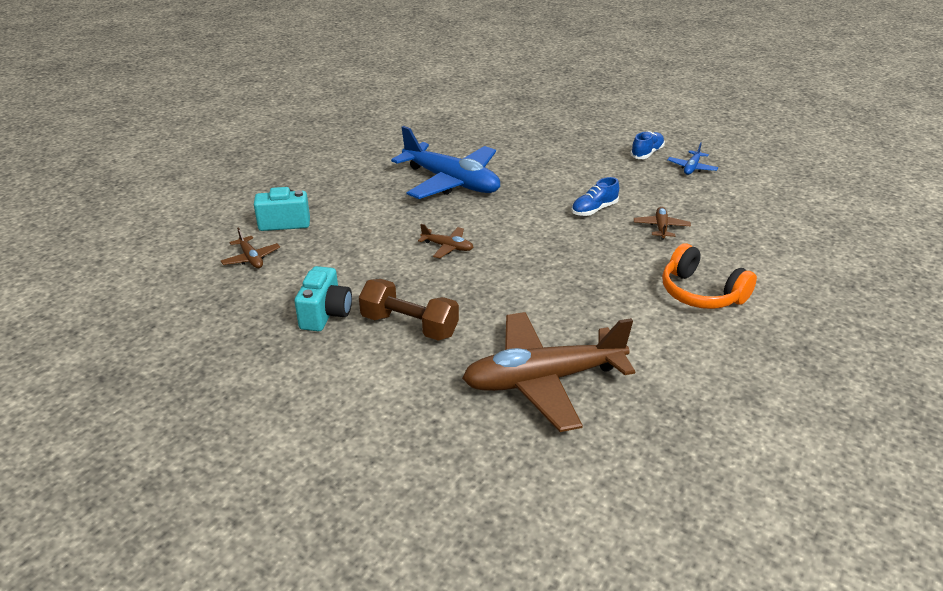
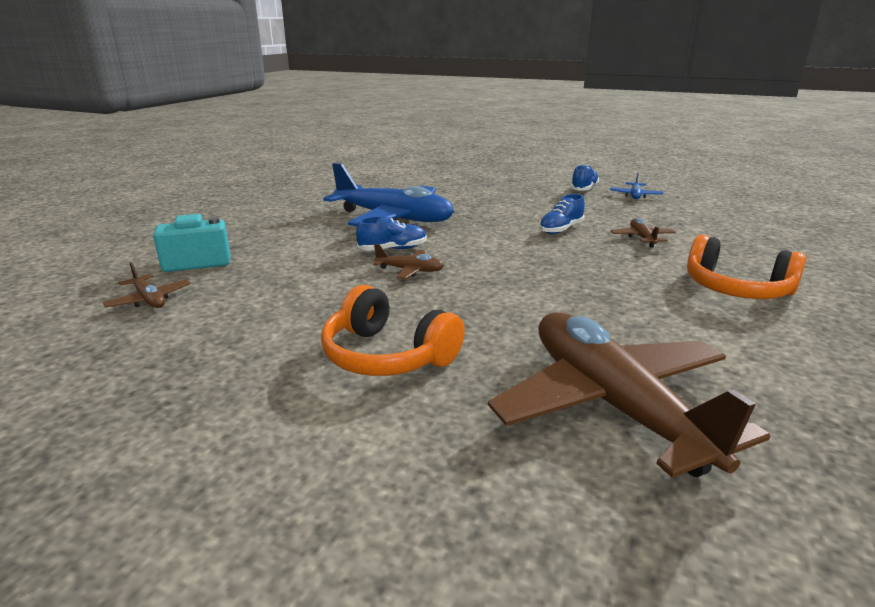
camera: 10 degrees left, 10 degrees down
(325, 314) = (260, 353): turquoise camera -> none
(409, 326) = (387, 355): brown dumbbell -> orange headphones
(440, 221) = (393, 249): none -> blue shoe
(543, 380) = (613, 405): brown plane -> brown plane turned 90 degrees clockwise

